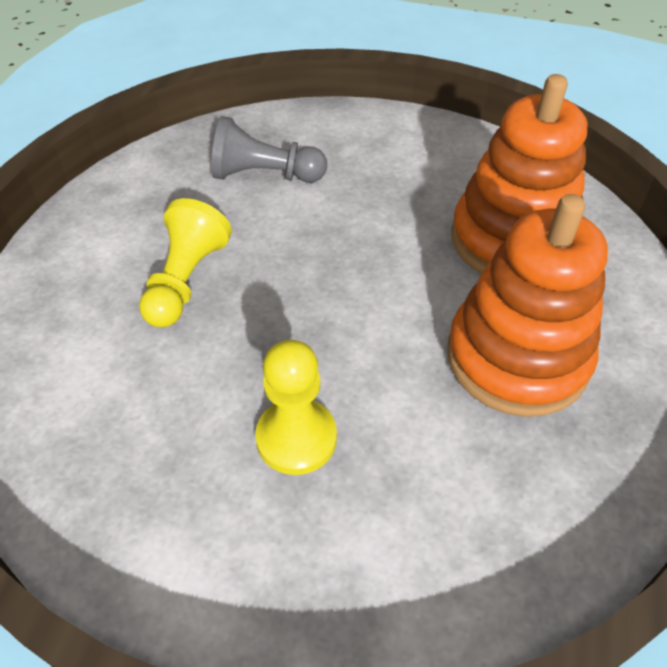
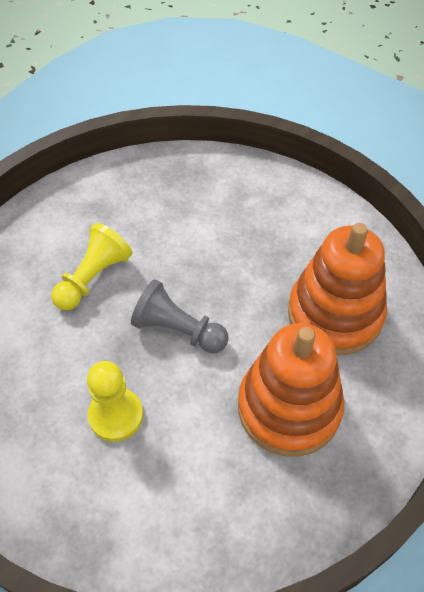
camera: 20 degrees right, 5 degrees up
(265, 175) = (181, 207): grey pawn -> grey pawn (178, 330)

